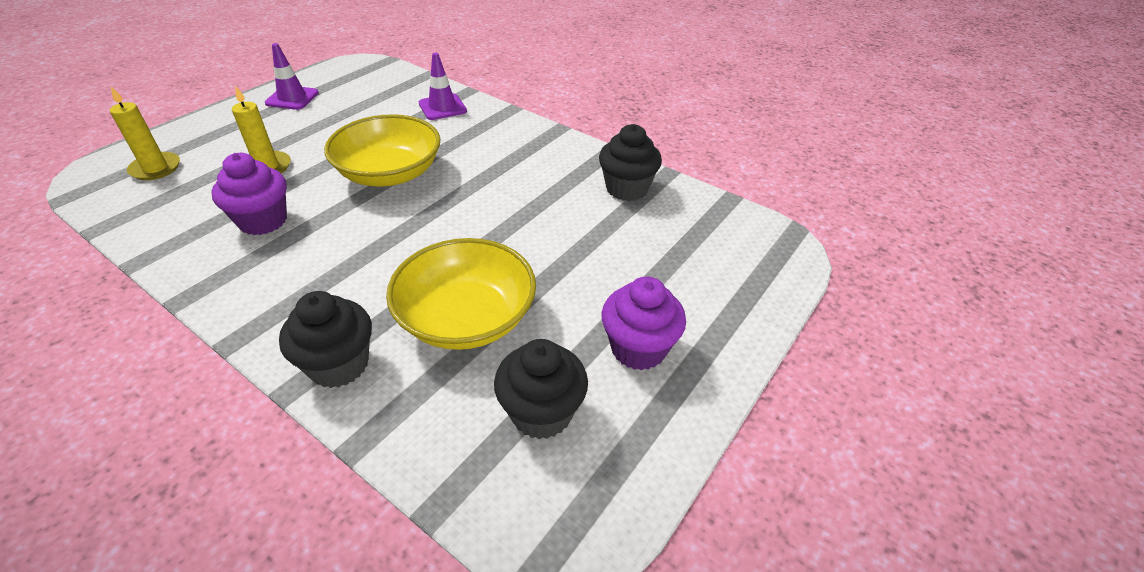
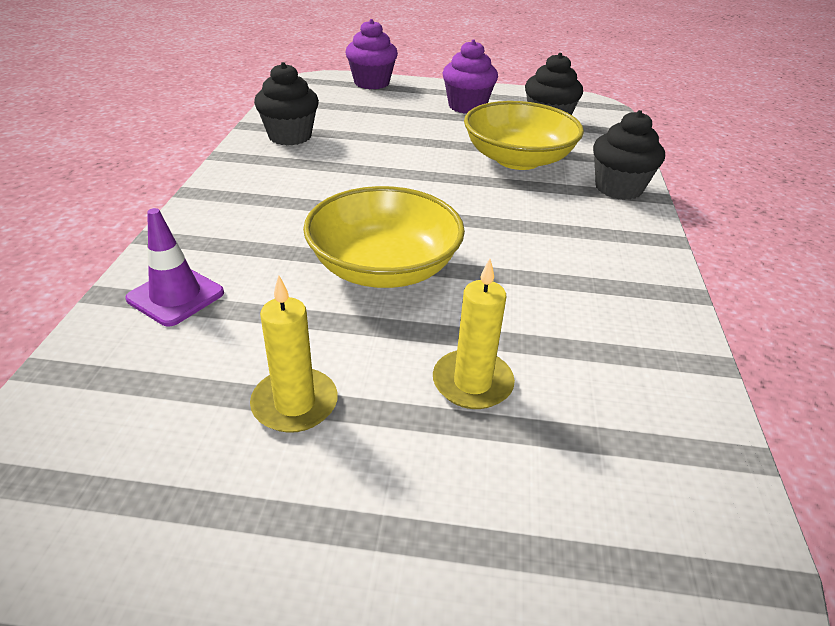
camera: 120 degrees left, 5 degrees down
(156, 168) = (612, 528): yellow candle -> yellow candle (295, 403)
(263, 221) = (558, 313): purple cupcake -> purple cupcake (371, 83)
(292, 98) = (236, 520): purple traffic cone -> none

